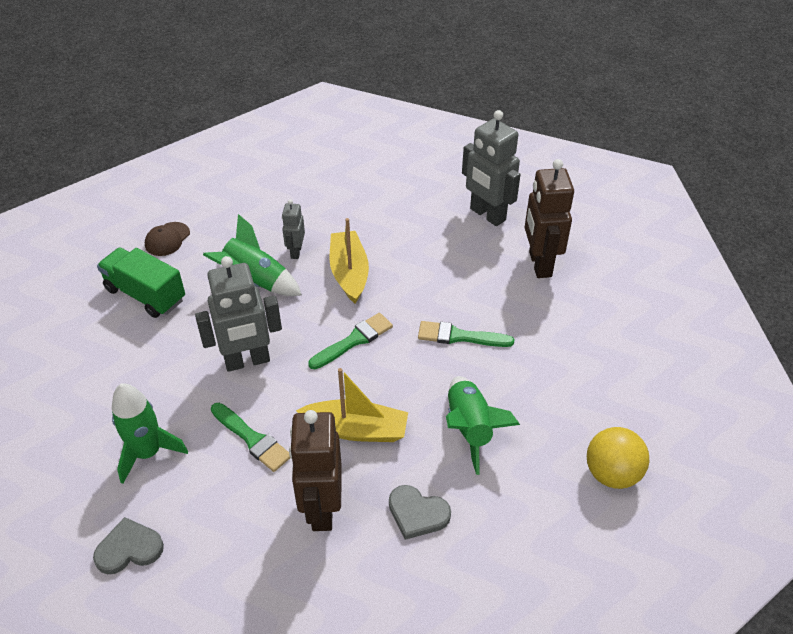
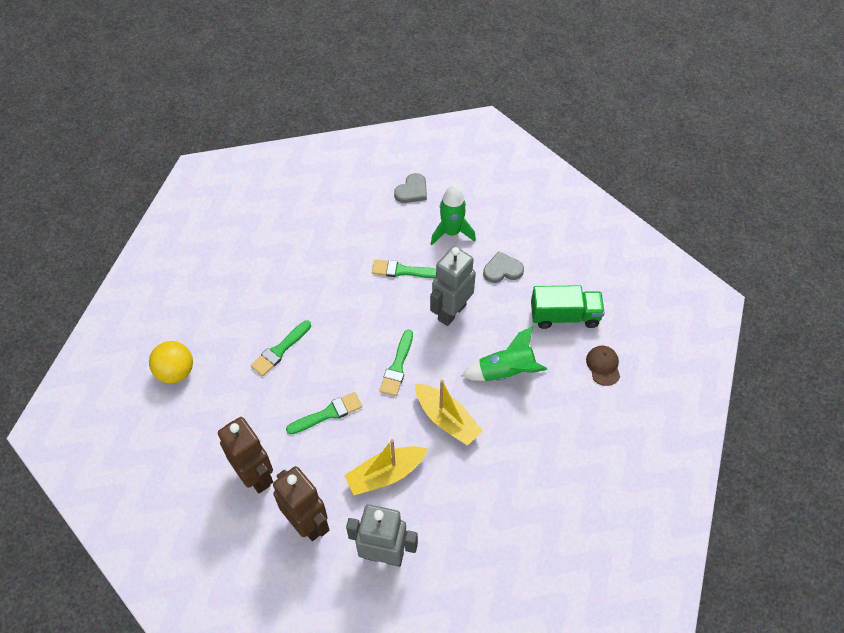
camera: 145 degrees right, 10 degrees up
(296, 252) = (502, 414): grey robot -> none
(321, 509) = (333, 259): brown robot -> brown robot (256, 476)
(356, 429) = (348, 310): yellow boat -> yellow boat (385, 474)
(417, 513) = (279, 285): grey heart -> grey heart (502, 270)
(469, 428) = (280, 350): green rocket -> green brush

